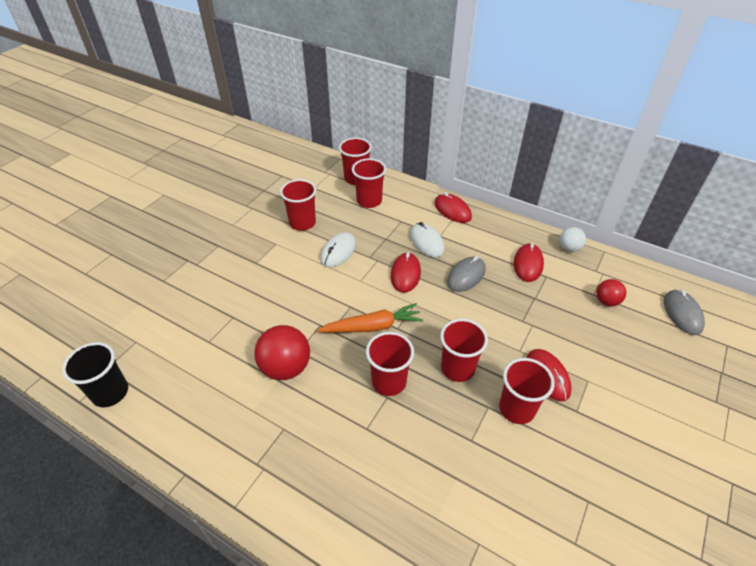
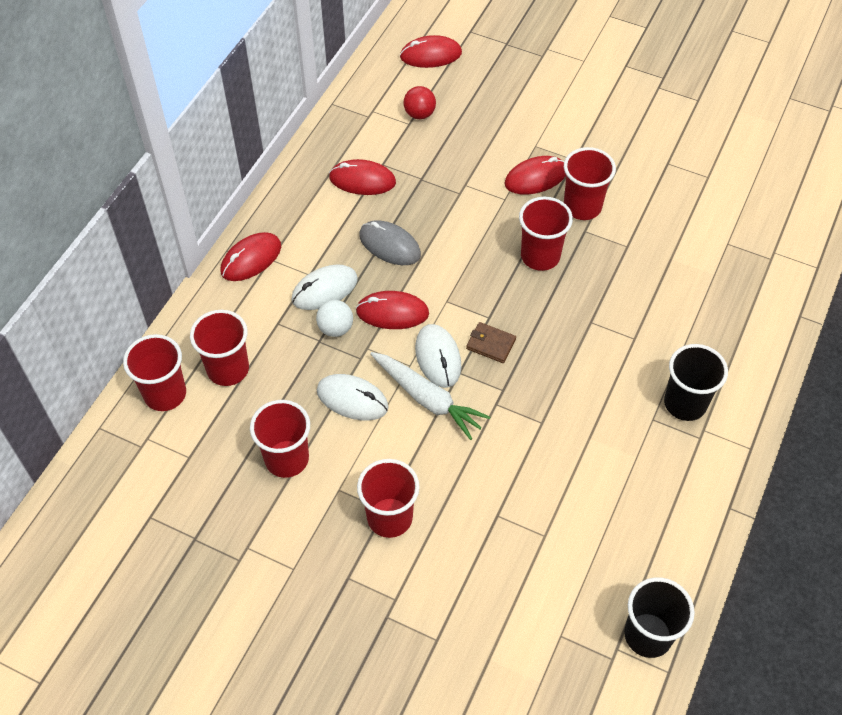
camera: 95 degrees left, 10 degrees up
(286, 367) = (570, 432): red ball -> none
(293, 458) = (685, 403): none -> black cup
(331, 287) = (427, 399): none -> white carrot
(364, 296) = (438, 357): none -> white mouse
(372, 326) = (491, 344): orange carrot -> brown wallet
(389, 382) = (571, 321): red cup -> red cup (389, 518)
(569, 248) = (328, 136): white ball -> white ball (335, 328)
(682, 313) = (430, 55): grey mouse -> red mouse

